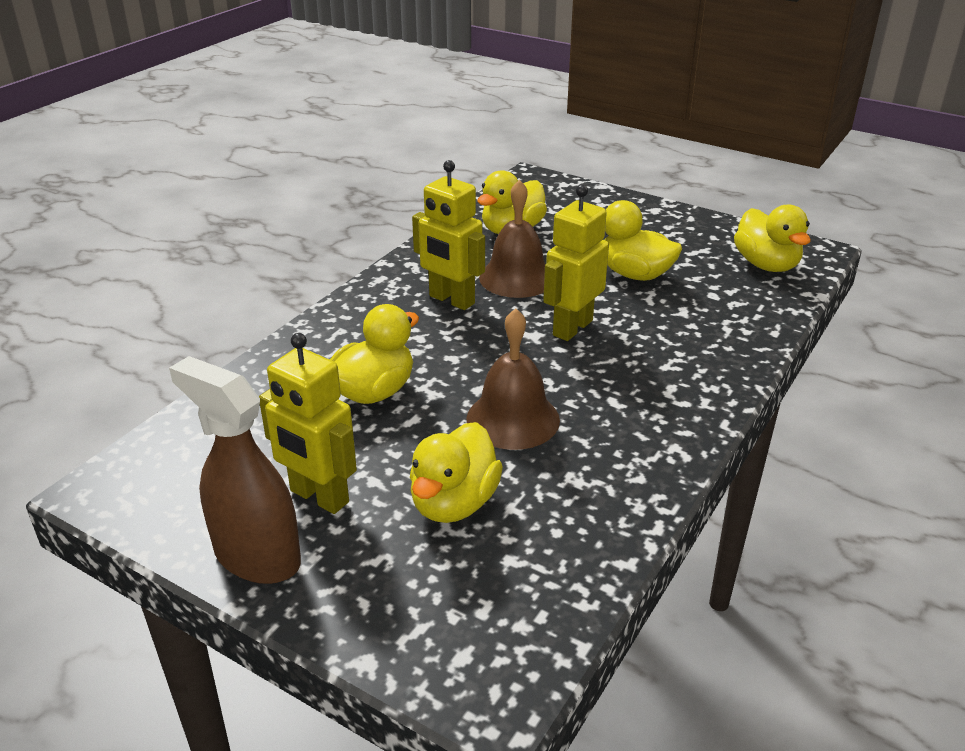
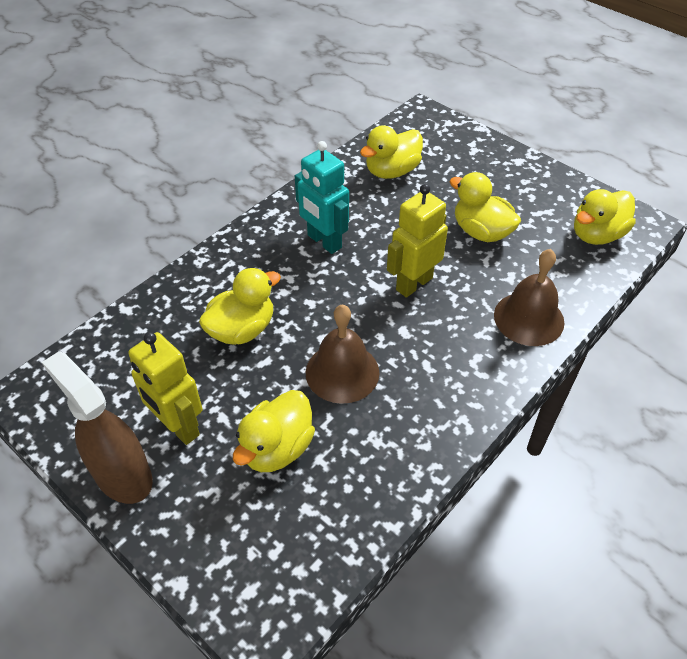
camera: 10 degrees right, 15 degrees up
(451, 300) = (324, 242): yellow robot -> turquoise robot
(517, 278) = (382, 224): brown bell -> brown bell (529, 318)
(766, 265) = (597, 235): yellow duck -> yellow duck turned 60 degrees clockwise

